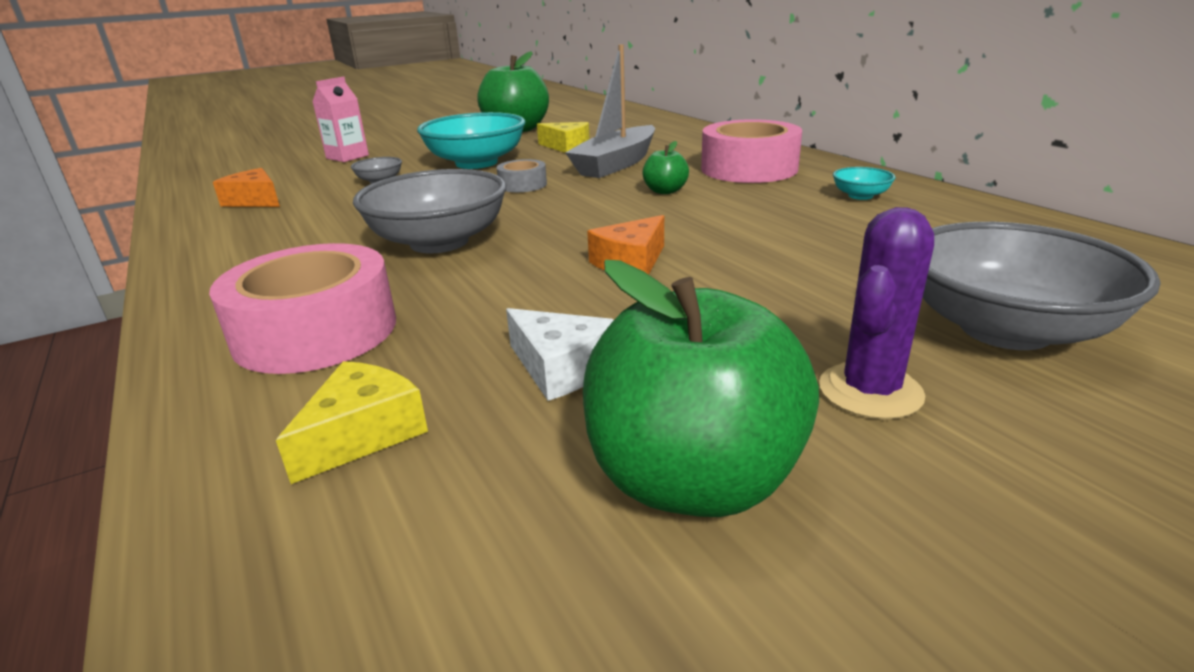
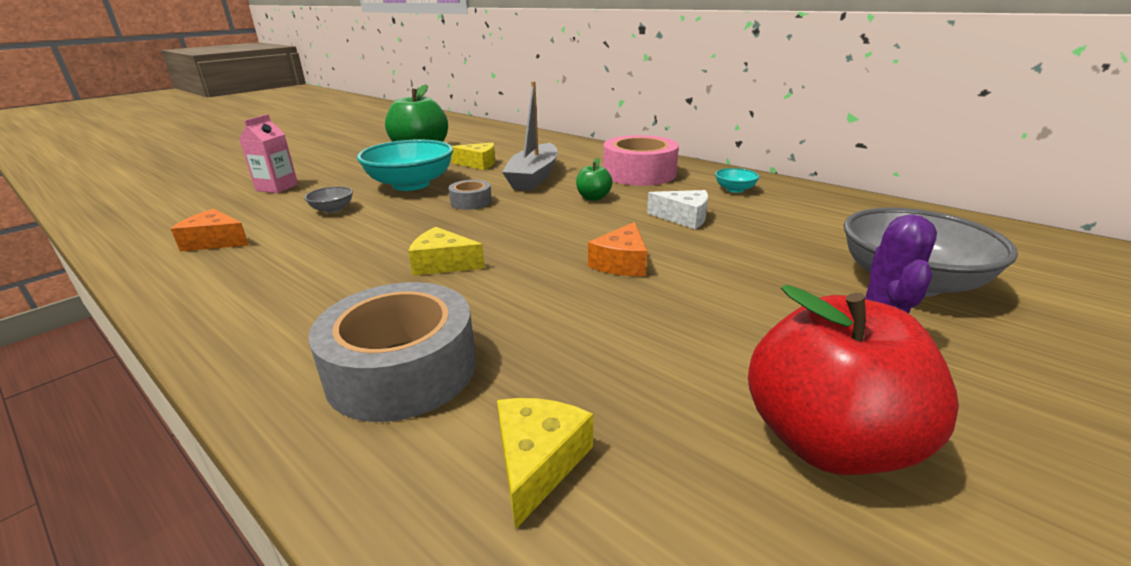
camera: 20 degrees left, 0 degrees up
(316, 331) = (402, 369): pink tape -> grey tape
(439, 242) = (443, 264): grey bowl -> yellow cheese
(560, 368) = (649, 365): white cheese -> white cheese (683, 218)
(693, 480) = (828, 441): green apple -> red apple

